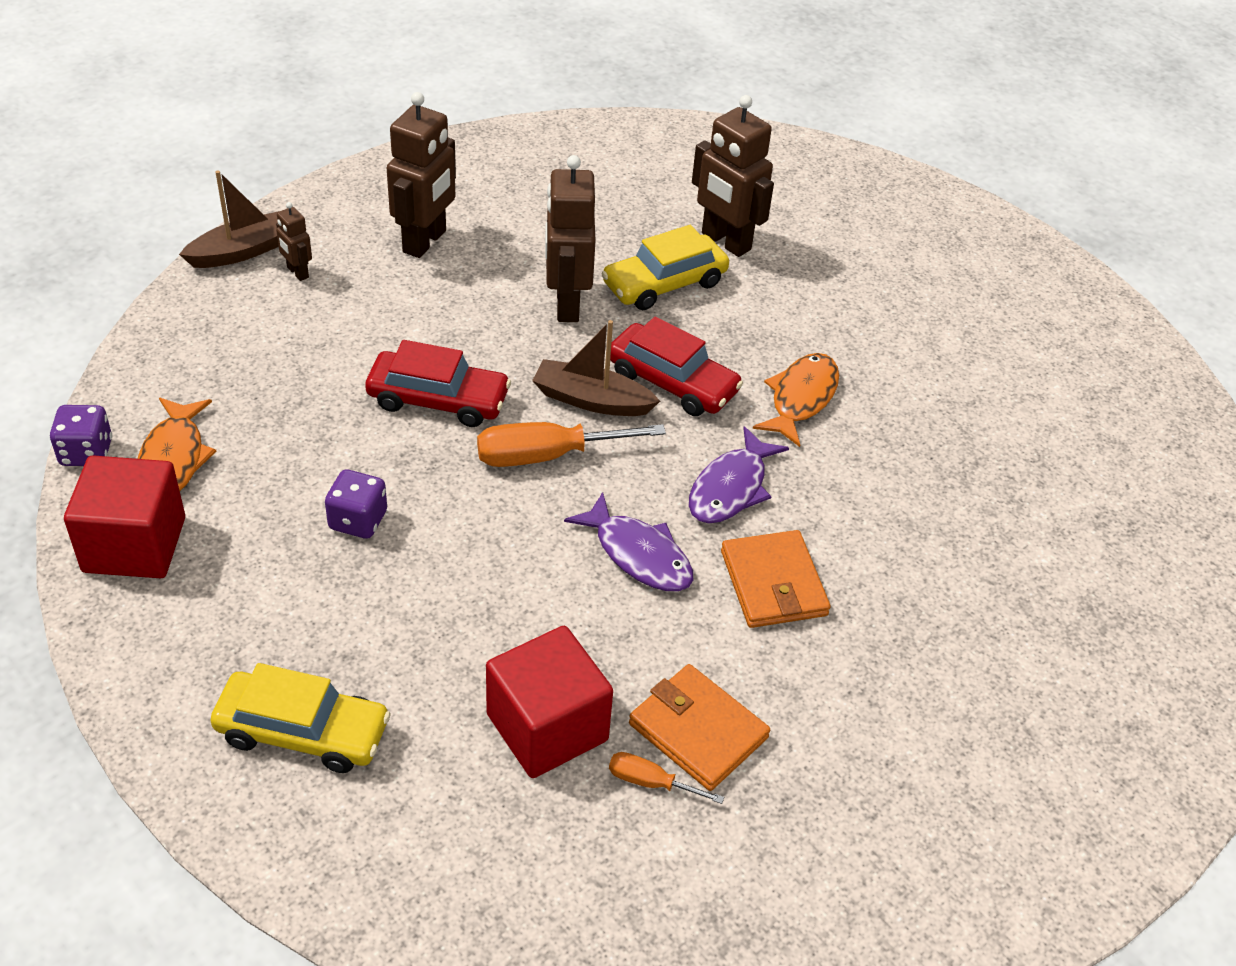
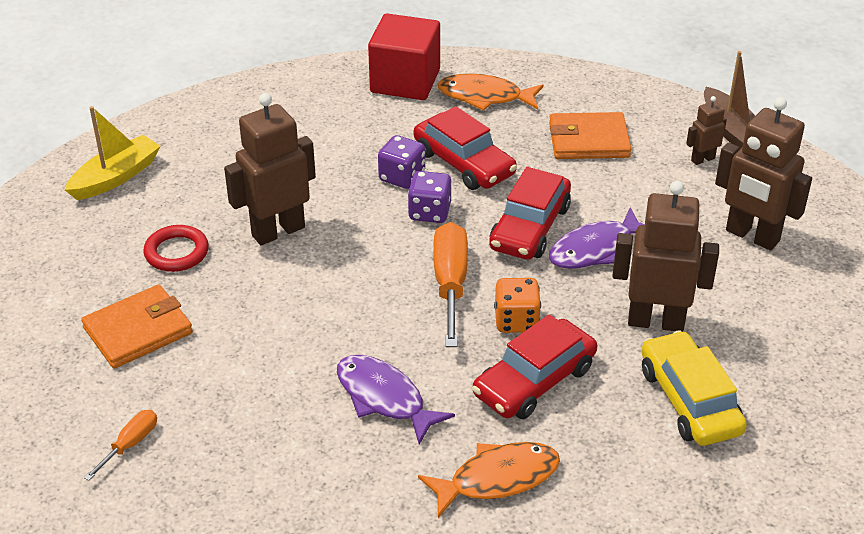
camera: 105 degrees right, 5 degrees down
(86, 452) = (498, 61): purple dice -> purple dice (429, 212)
(302, 732) = (221, 145): yellow car -> none
(323, 465) = (464, 163): none -> red car
(394, 850) = (116, 177): none -> yellow boat
(547, 727) = (176, 252): red cube -> red ring
(591, 400) = (516, 321): brown boat -> orange dice
(638, 555) = (323, 324): purple fish -> purple fish (595, 249)
(650, 782) = (107, 298): orange screwdriver -> orange screwdriver (130, 444)
(725, 242) = (767, 467): brown robot -> brown robot (278, 231)
(773, 583) = (264, 405): orange wallet -> orange wallet (588, 140)
(801, 398) = (497, 479): orange fish -> orange fish turned 60 degrees counterclockwise

